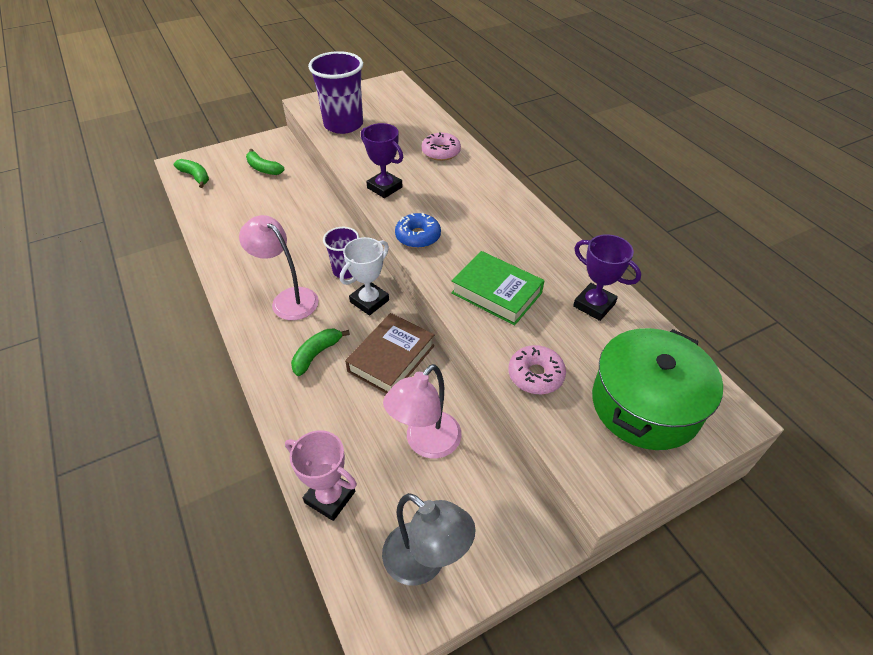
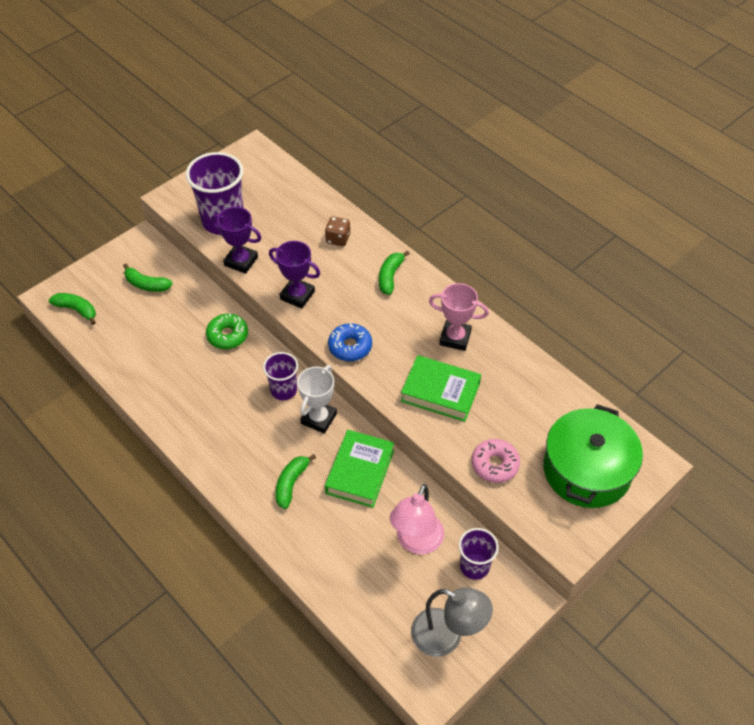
camera: 15 degrees left, 5 degrees up
(288, 299) = (241, 433): pink lamp -> none
(314, 217) = (227, 335): none -> green donut
(330, 497) = (354, 606): pink trophy -> pink trophy (455, 338)
(391, 358) = (360, 472): brown book -> green book
(441, 152) = (338, 239): pink donut -> brown dice
(480, 187) = (390, 276): none -> green banana
(484, 486) = (474, 566): none -> purple cup
(594, 305) = (527, 386): purple trophy -> purple trophy (241, 261)

